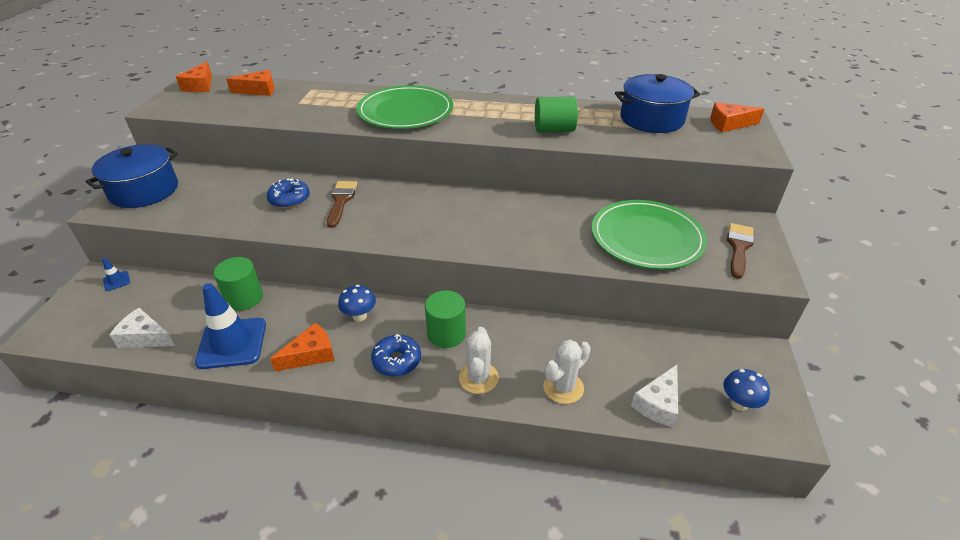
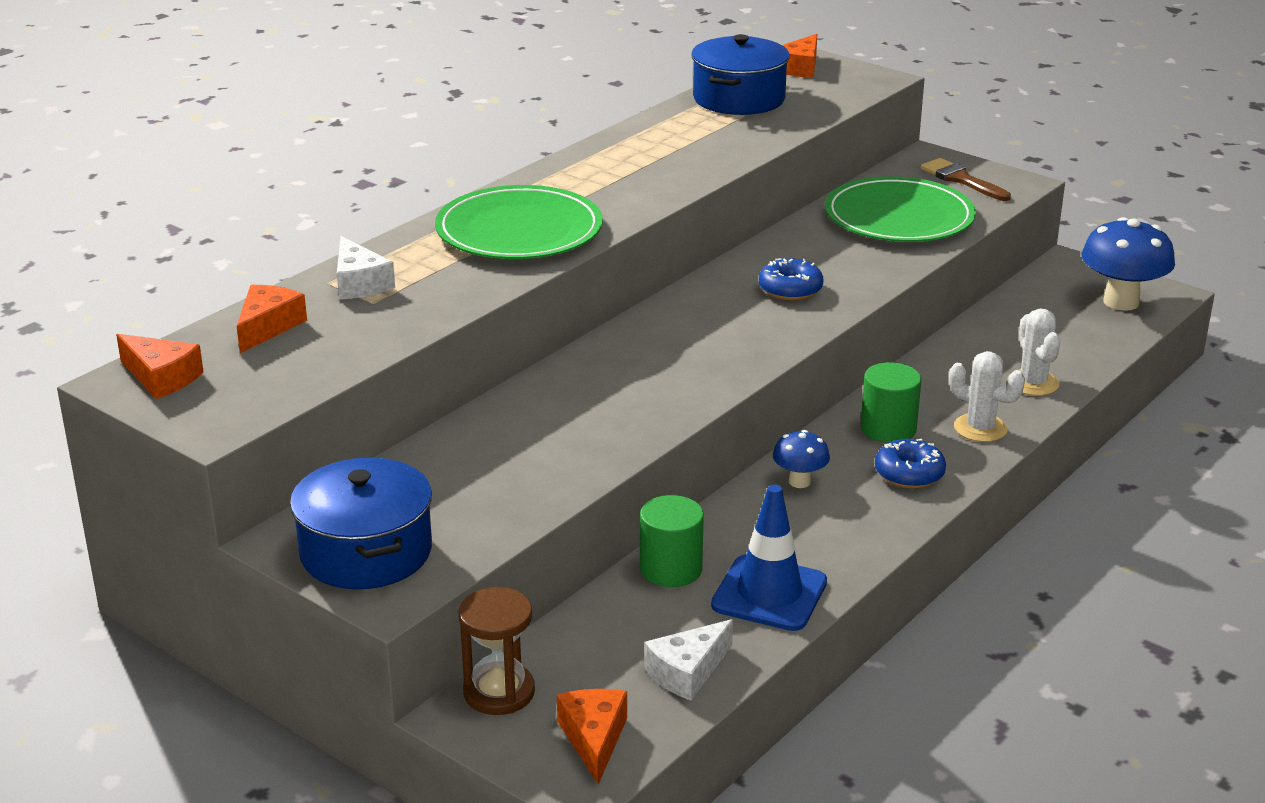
camera: 60 degrees left, 10 degrees down
(116, 281) = (499, 692): blue traffic cone -> brown hourglass
(289, 199) = (555, 421): blue donut -> blue donut (790, 289)
(311, 354) = (846, 533): orange cheese -> orange cheese (594, 739)
(341, 201) = (606, 382): brown brush -> none
(554, 130) = (698, 156): green cylinder -> none
(658, 403) = (1092, 341): white cheese -> white cheese (359, 283)
(739, 403) = (1121, 302): blue mushroom -> blue mushroom, size x1.88

